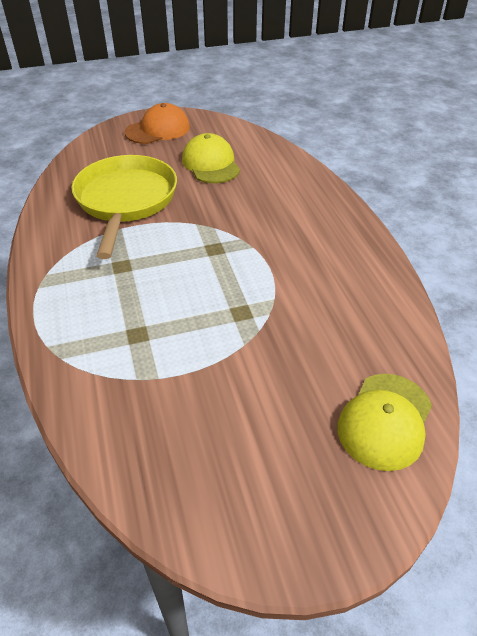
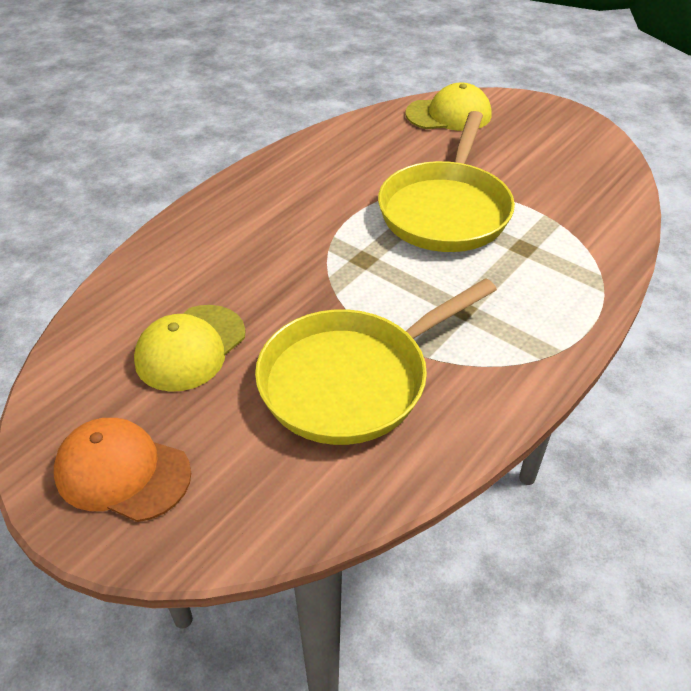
camera: 125 degrees left, 0 degrees up
(225, 318) = (446, 210): none -> yellow pan

